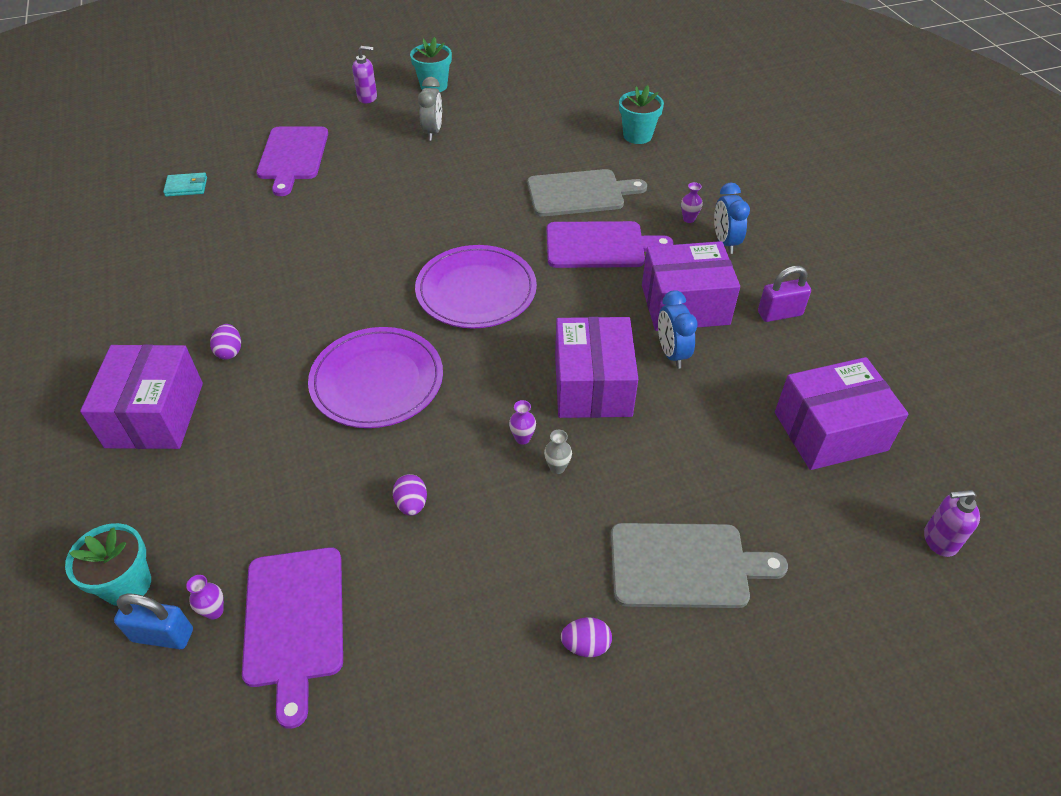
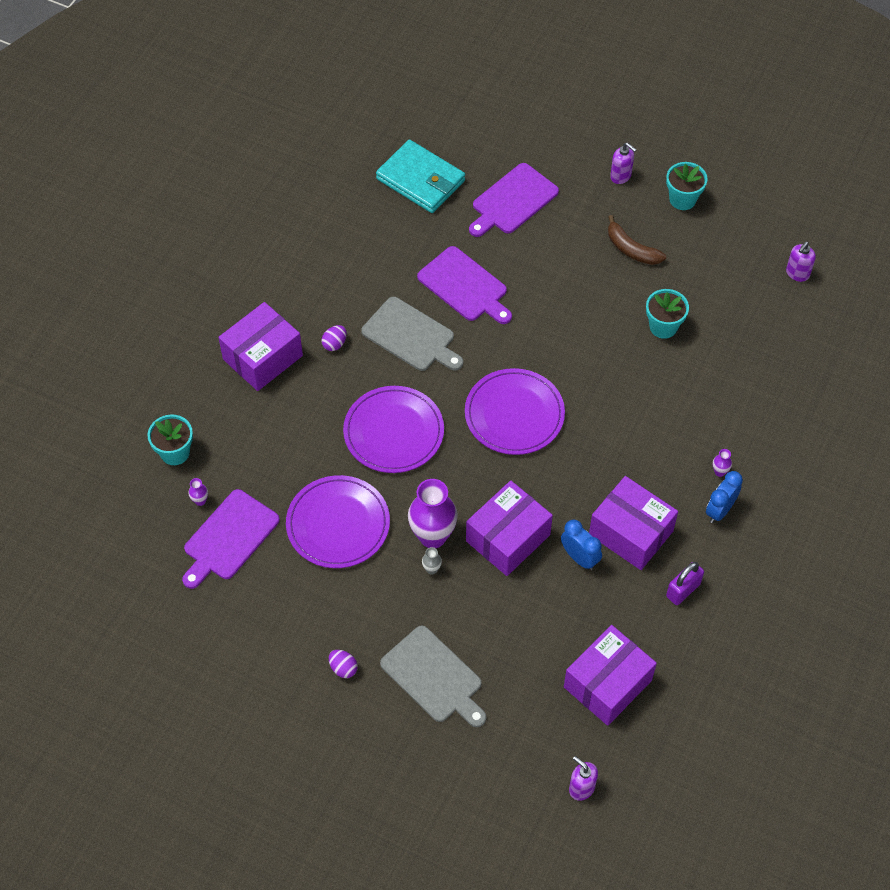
camera: 45 degrees right, 10 degrees up
(163, 635) = (170, 493): blue padlock -> none
(186, 187) = (420, 180): turquoise wallet -> turquoise wallet, size x2.22
(411, 504) = (338, 524): purple egg -> purple plate
(432, 132) = (631, 249): grey clock -> brown banana
(522, 438) = (432, 536): purple vase -> purple vase, size x2.48
(572, 81) = (797, 273): none -> purple soap dispenser
(580, 193) = (671, 389): grey cutting board -> grey cutting board (411, 336)
(600, 245) = (632, 443): purple cutting board -> purple cutting board (465, 286)
(637, 136) = (779, 369): turquoise flower pot -> turquoise flower pot (663, 327)
(672, 353) = (579, 558): blue clock -> blue clock turned 105 degrees clockwise
(779, 314) = (683, 590): purple padlock -> purple padlock turned 75 degrees counterclockwise
(830, 431) = (607, 683): purple box -> purple box turned 75 degrees counterclockwise

